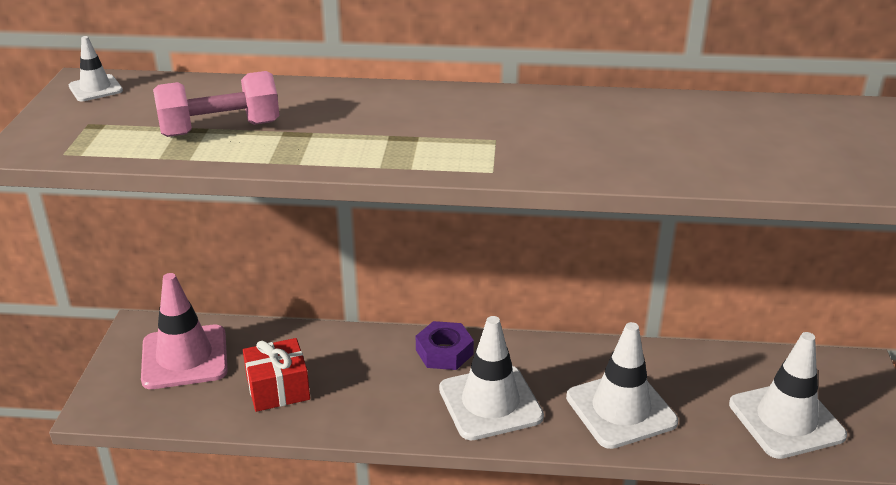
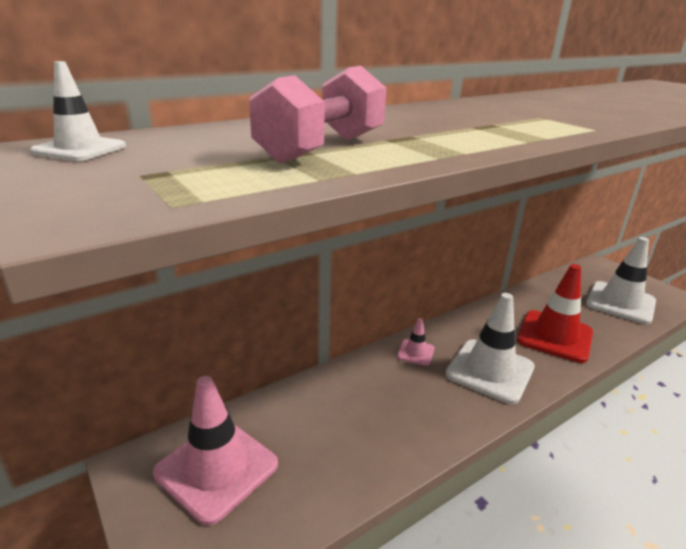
camera: 40 degrees left, 5 degrees down
(278, 389) = (339, 447): red gift -> none
(444, 352) = (415, 352): purple nut -> pink traffic cone
(621, 409) = (554, 336): white traffic cone -> red traffic cone

